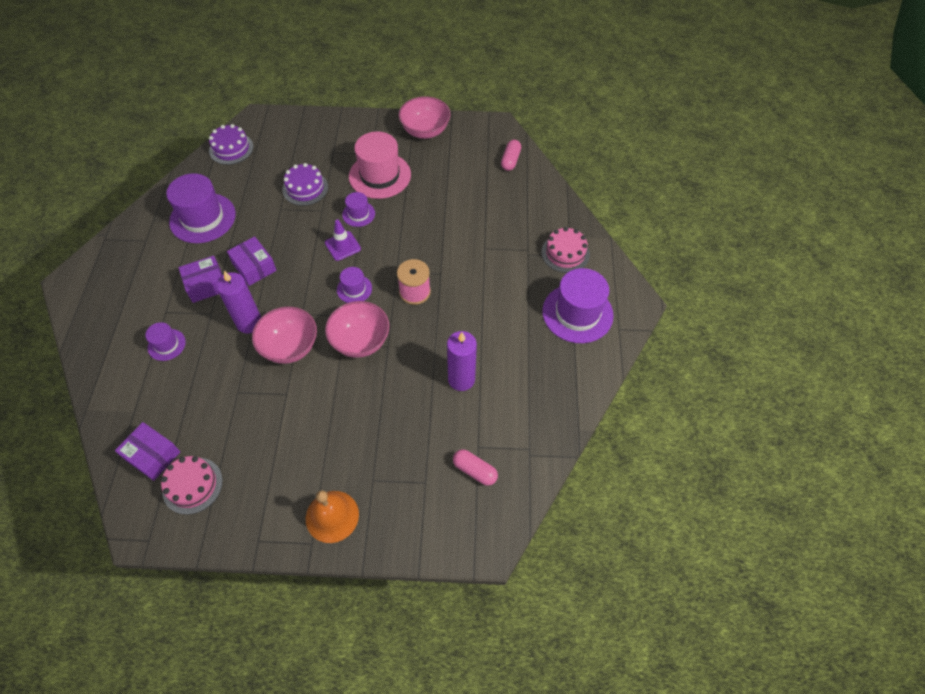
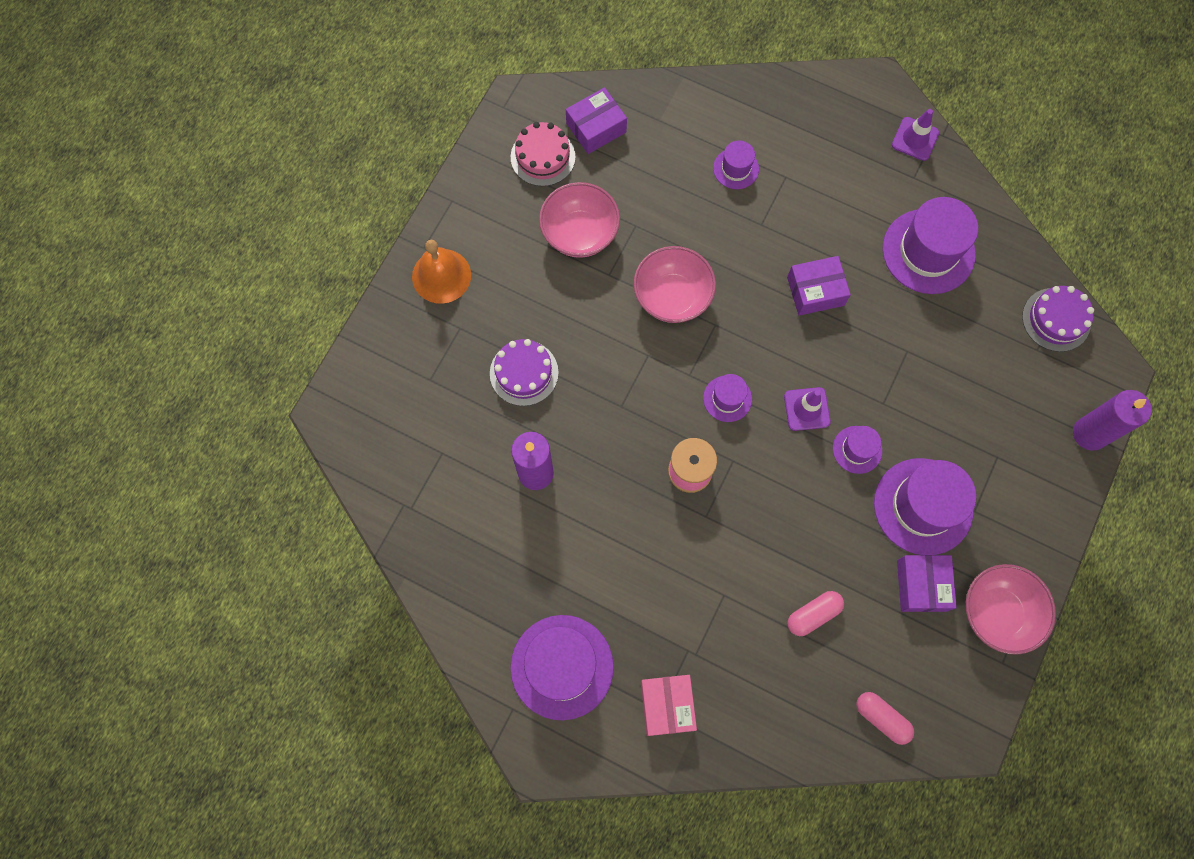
camera: 115 degrees right, 15 degrees up
(113, 248) = (915, 139): none -> purple traffic cone
(206, 285) = (809, 230): purple box -> purple box (921, 585)
(249, 323) = (728, 262): purple candle -> purple candle (1089, 434)
(305, 188) = (935, 395): purple cake -> purple cake (524, 373)
(360, 341) = (644, 378): pink bowl -> pink bowl (580, 233)
(380, 175) = (923, 506): pink hat -> purple hat
(475, 470) = (416, 437): pink capsule -> pink capsule (813, 614)
(565, 253) = (667, 705): pink cake -> pink box

